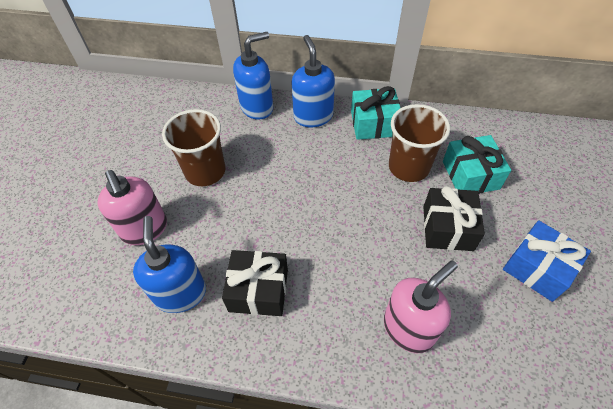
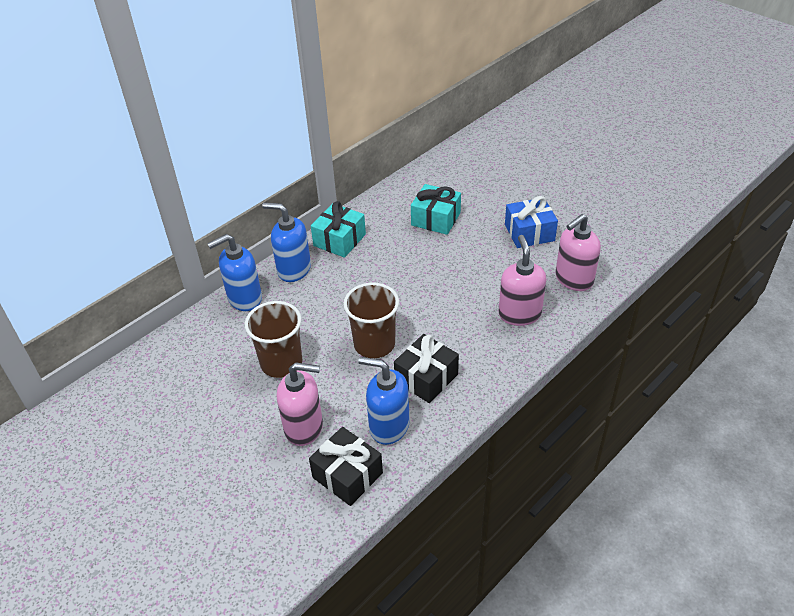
camera: 55 degrees left, 10 degrees down
(257, 107) = (244, 298): blue soap dispenser -> blue soap dispenser turned 120 degrees counterclockwise
(408, 167) = (398, 244): brown cup -> brown cup (374, 344)
(447, 228) = (465, 254): black gift -> black gift (347, 475)
(511, 358) = (573, 279): none -> pink soap dispenser

